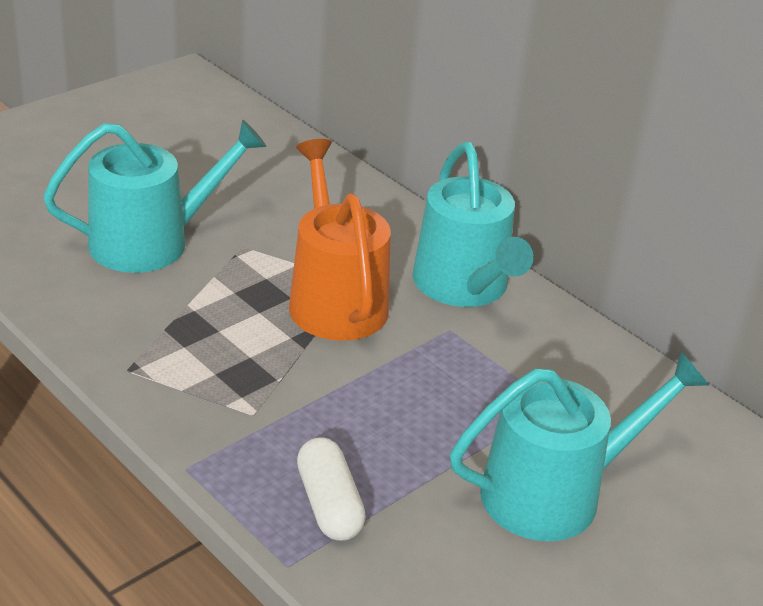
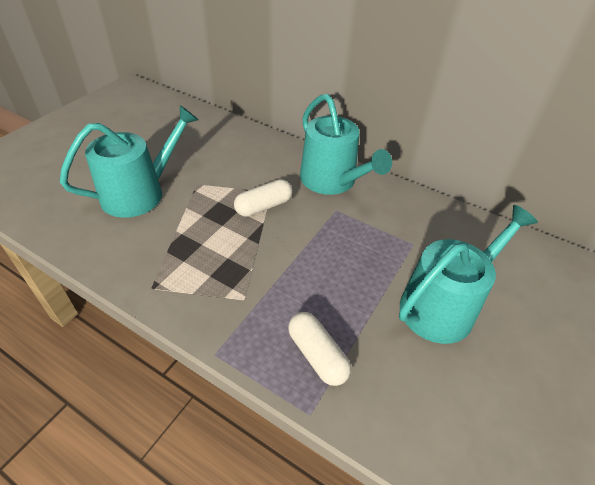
camera: 15 degrees left, 10 degrees up
(334, 300) = (263, 206): orange watering can -> white capsule

